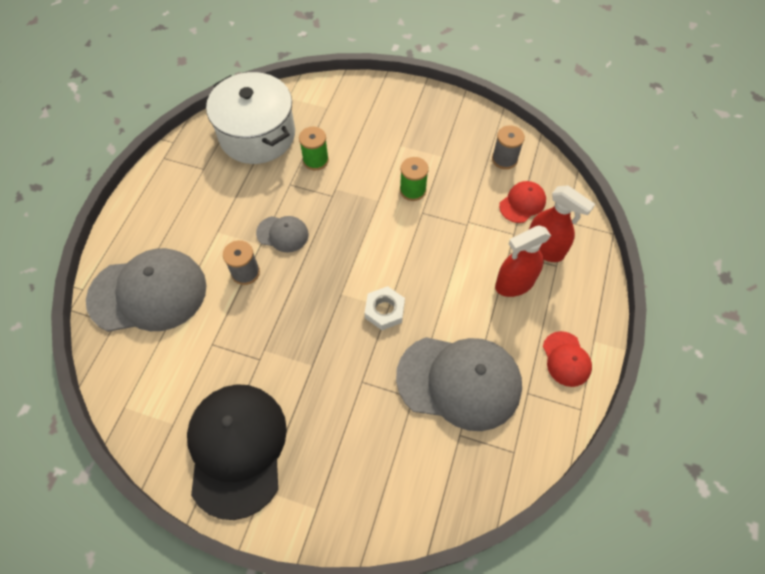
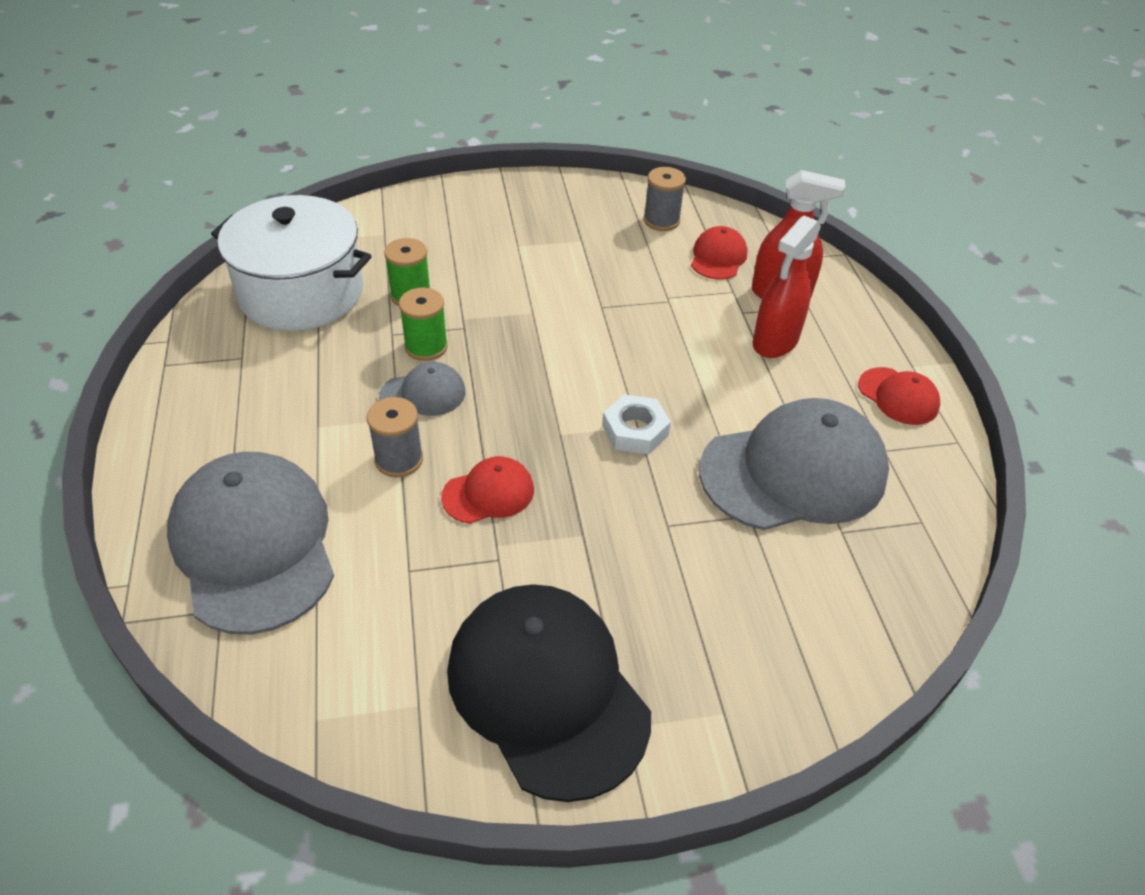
camera: 30 degrees left, 15 degrees down
(148, 293) = (254, 544): grey cap -> grey cap turned 75 degrees counterclockwise
(279, 315) = (488, 493): none -> red cap
(412, 190) = (571, 287): green spool -> green spool (426, 347)

